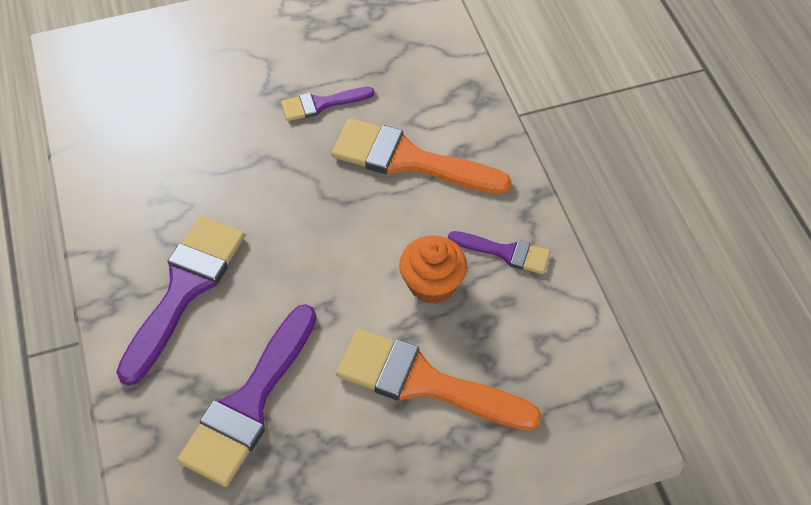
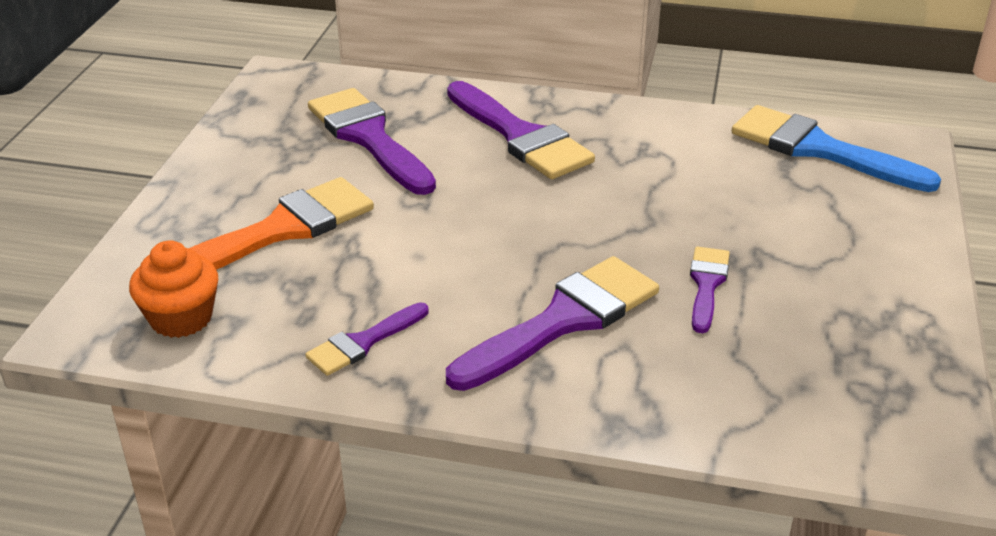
camera: 120 degrees right, 20 degrees down
(104, 95) = (819, 149): none -> blue brush
(409, 160) = (563, 321): orange brush -> purple brush
(432, 284) = (379, 275): orange cupcake -> orange cupcake (181, 318)

